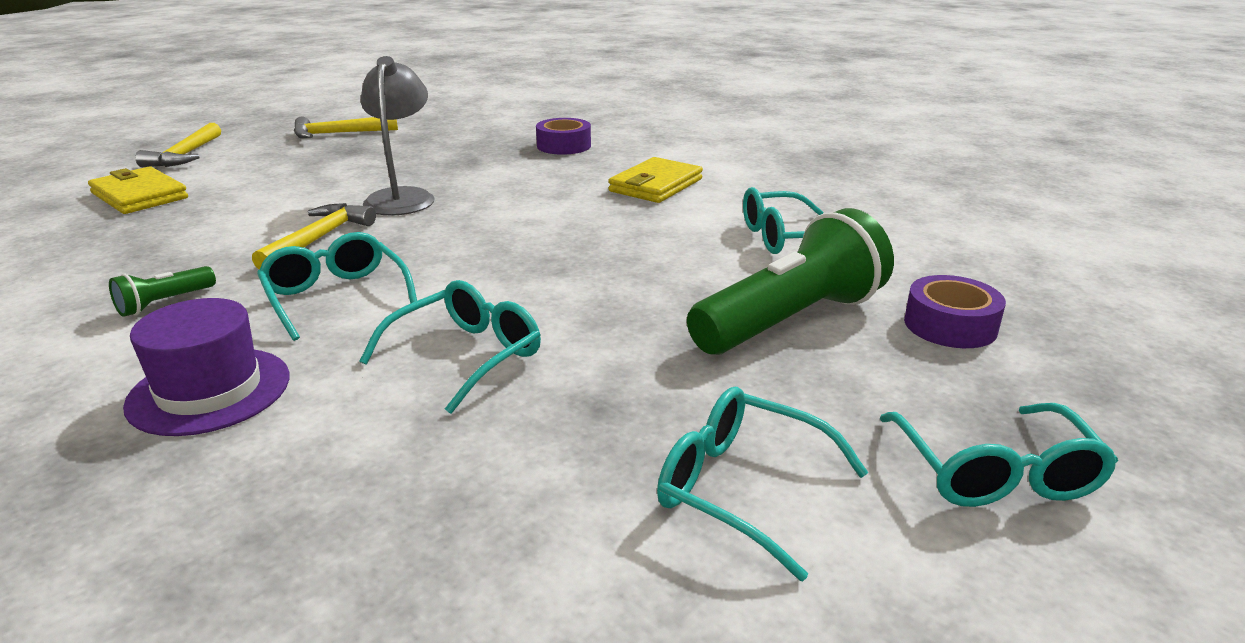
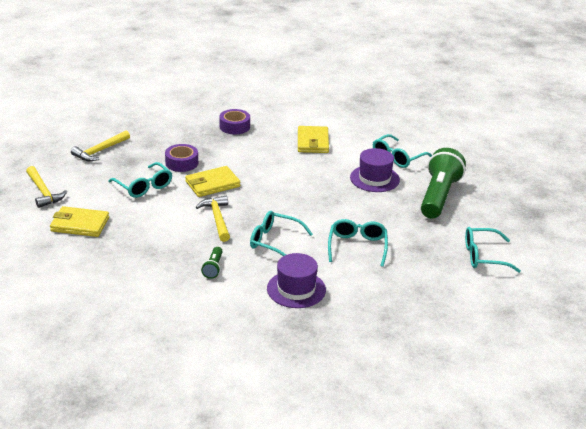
camera: 35 degrees left, 5 degrees up
(402, 197) = (212, 184): grey lamp -> yellow wallet
(689, 257) = (374, 179): none -> purple hat
(950, 325) = (486, 181): purple tape -> purple tape (182, 163)
(994, 472) = (536, 228): turquoise glasses -> turquoise glasses (143, 186)

